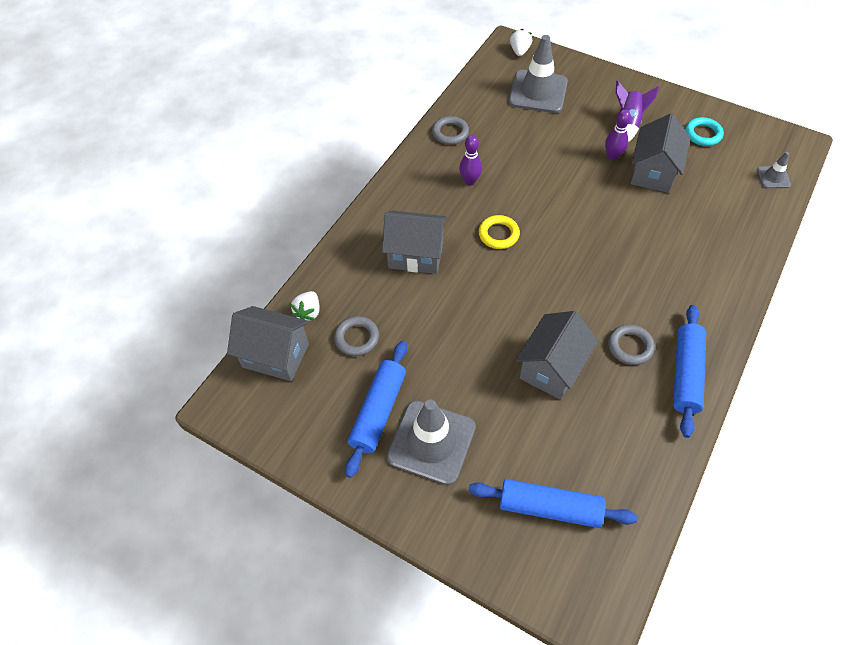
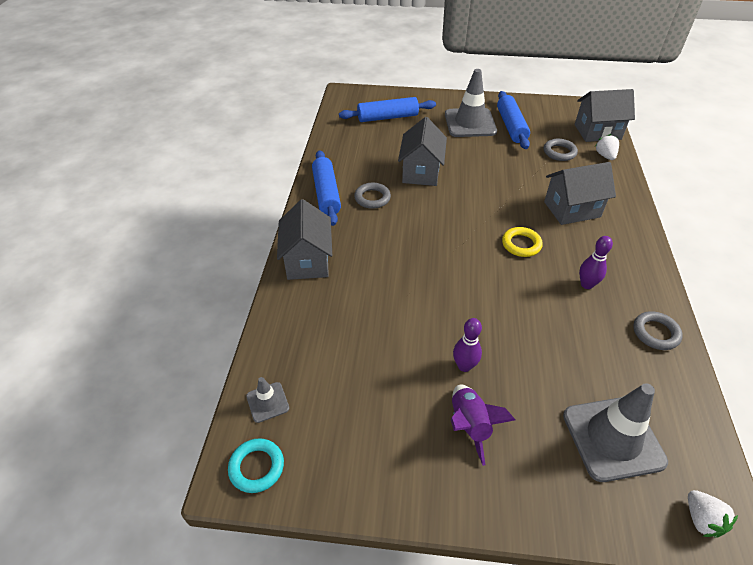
camera: 155 degrees right, 10 degrees down
(653, 172) = (410, 359): grey house -> grey house (308, 261)
(703, 134) = (367, 443): turquoise ring -> turquoise ring (257, 467)

